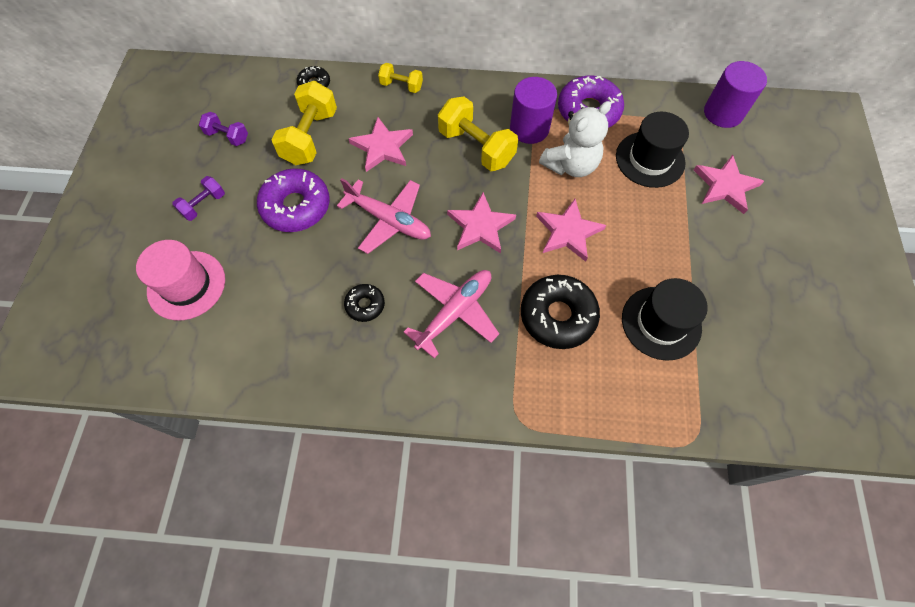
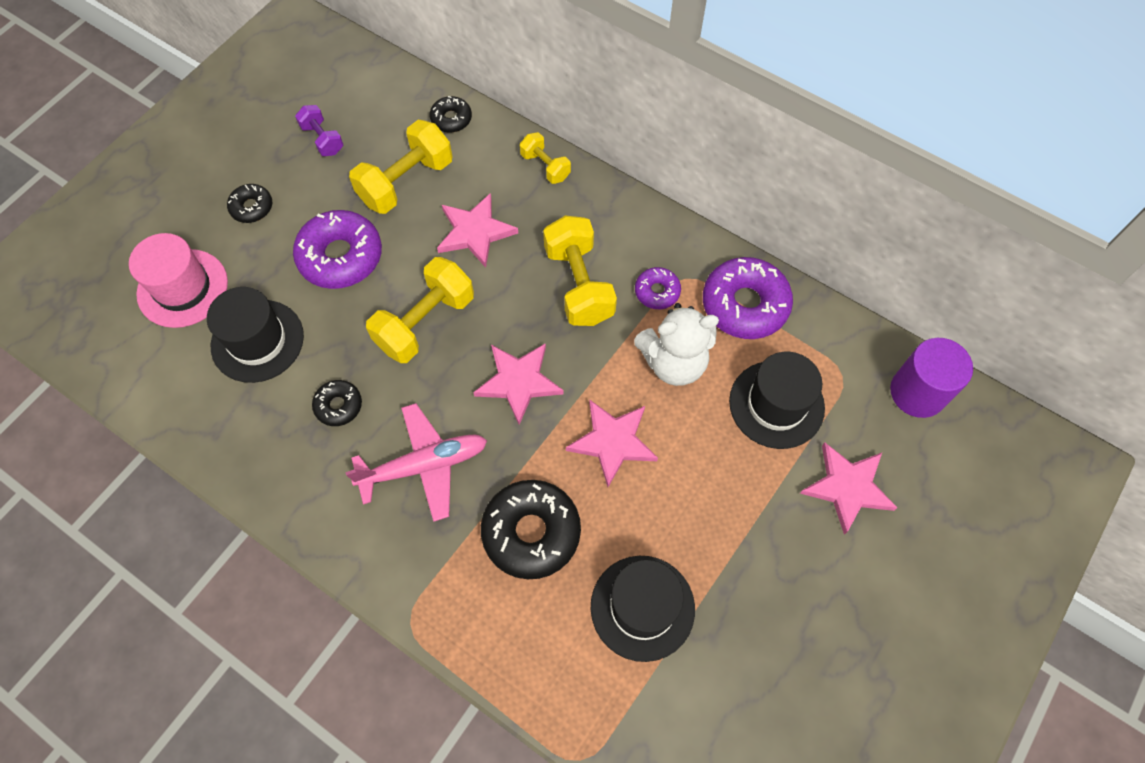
camera: 30 degrees right, 0 degrees up
(204, 205) = (252, 207): purple dumbbell -> black donut
(272, 292) = (257, 341): none -> black hat
(389, 220) = (425, 322): pink plane -> yellow dumbbell
(529, 128) = (657, 292): purple cylinder -> purple donut

